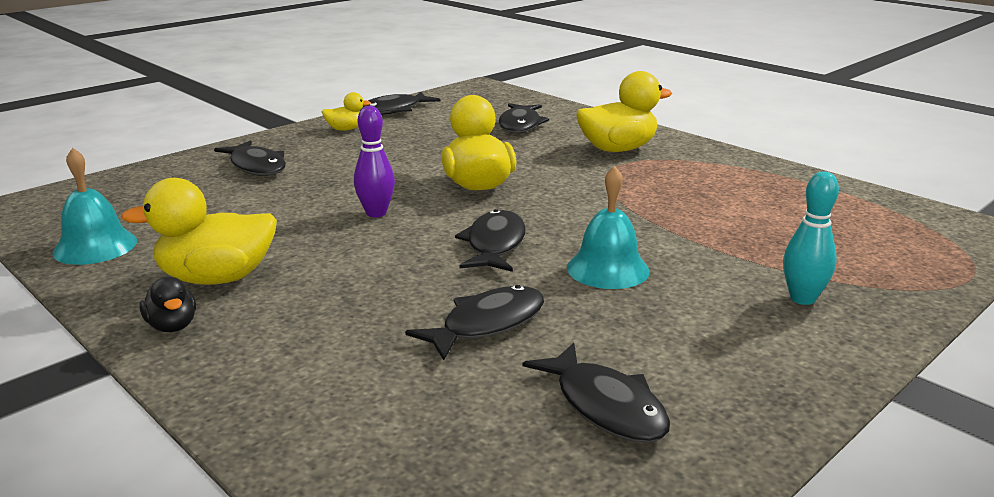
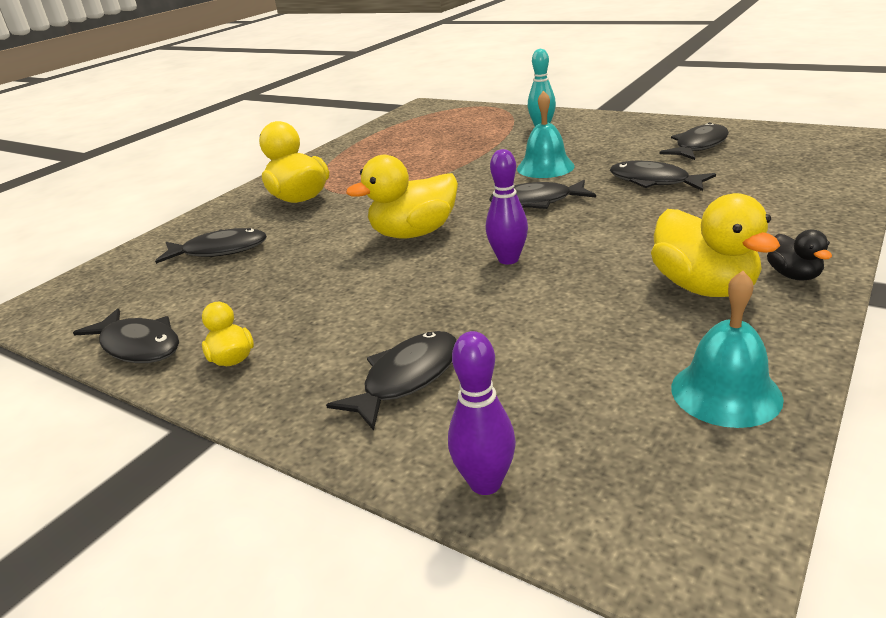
camera: 100 degrees left, 5 degrees up
(140, 175) = (485, 483): none -> purple bowling pin
(172, 326) = (794, 275): black duck -> black duck turned 120 degrees clockwise

